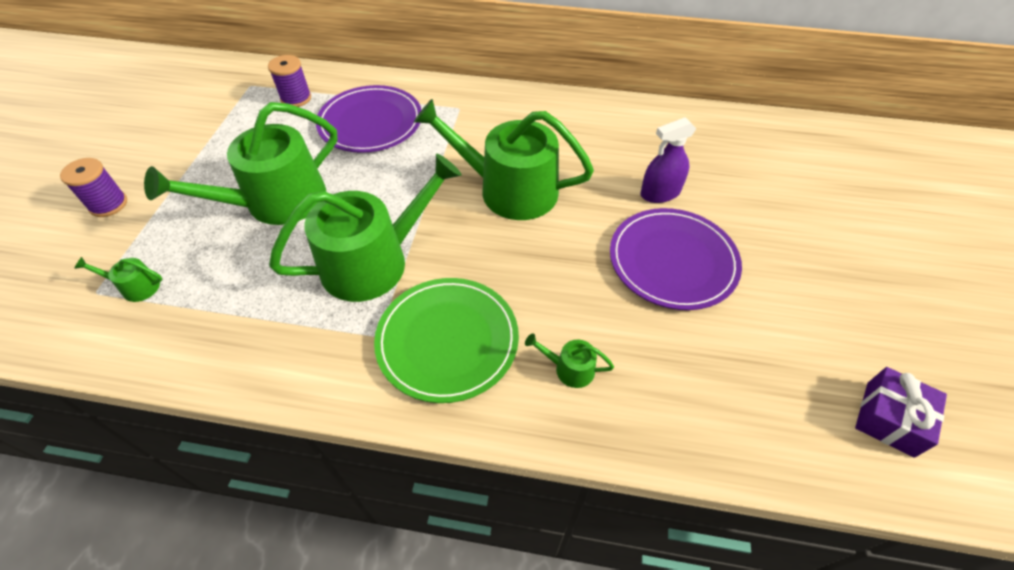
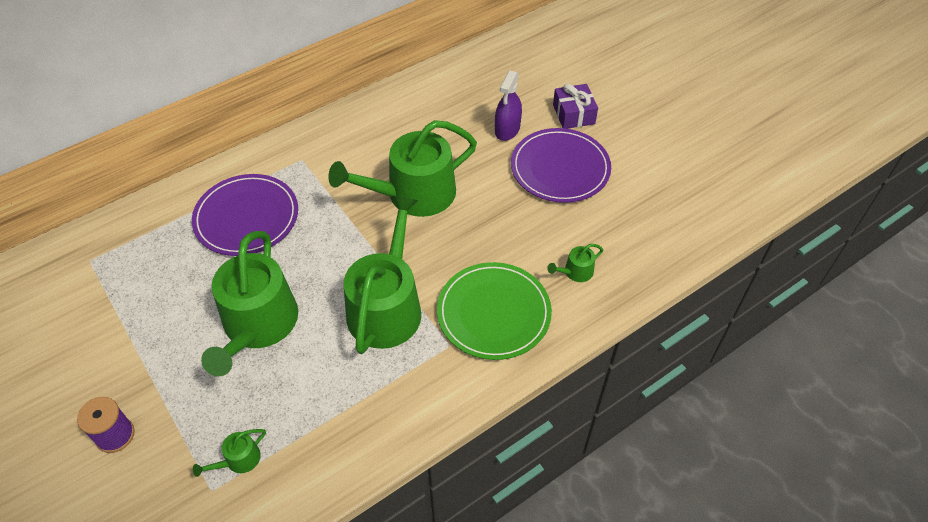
camera: 45 degrees left, 0 degrees up
(296, 98) = (152, 242): purple spool -> none
(890, 418) = (735, 175): purple gift -> purple gift (573, 114)

